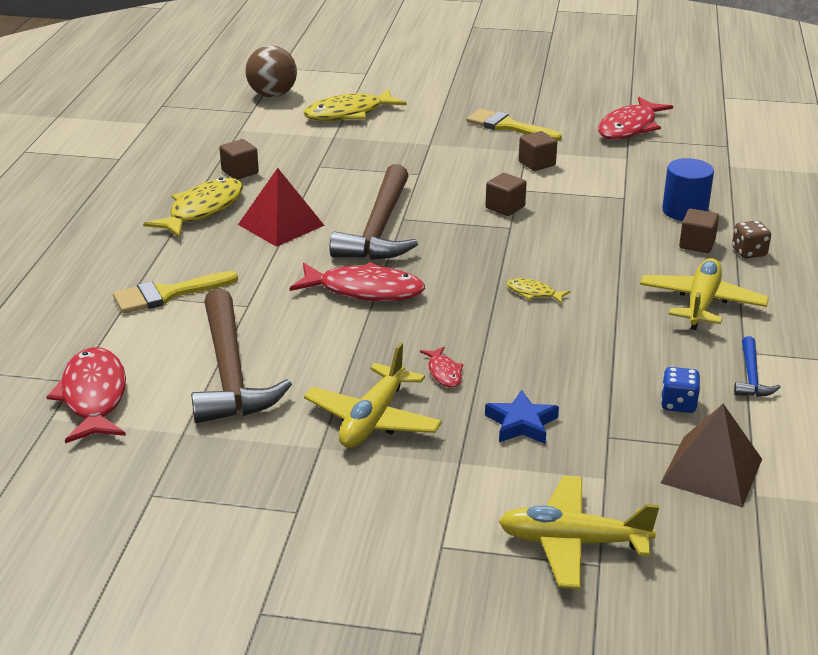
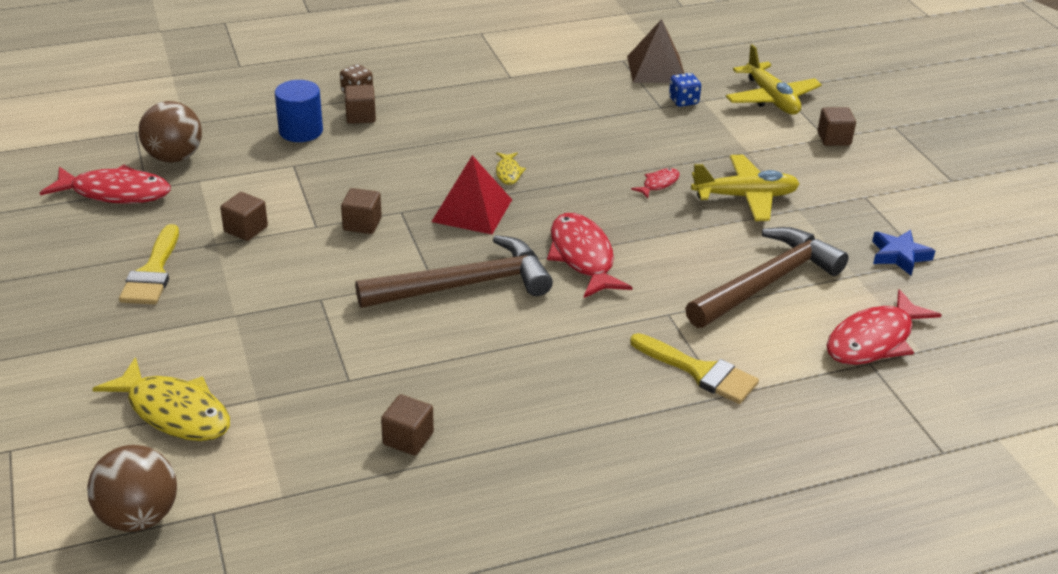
camera: 120 degrees left, 5 degrees up
(202, 210) = (523, 426): yellow fish -> none
(281, 225) = (508, 353): red pyramid -> red pyramid (472, 210)
(435, 551) = (834, 138): none -> brown cube
(521, 423) = (682, 139): blue star -> blue star (899, 255)
(671, 154) = (174, 157): none -> brown ball
(678, 404) = (599, 89): blue dice -> blue dice (683, 101)
(701, 303) = (457, 100): yellow plane -> none
(751, 376) = (539, 70): blue hammer -> none

